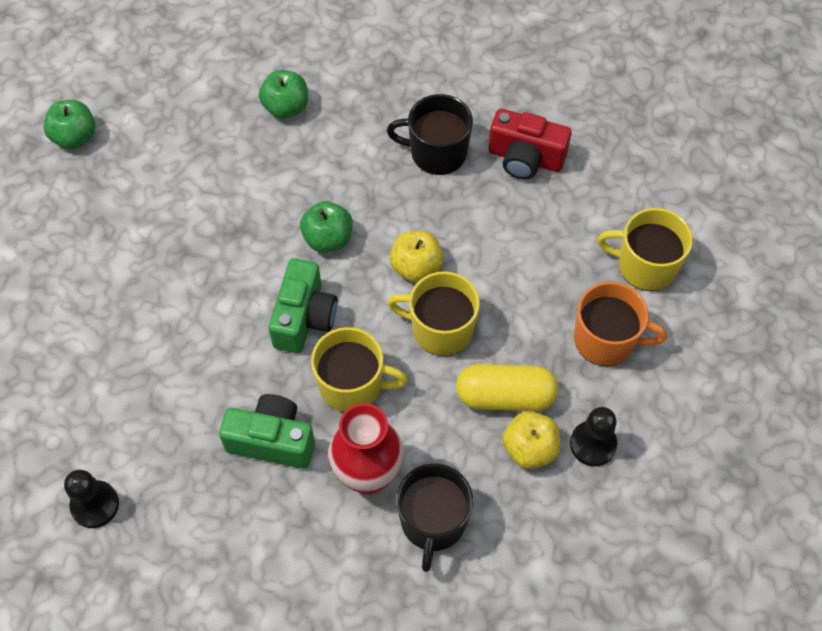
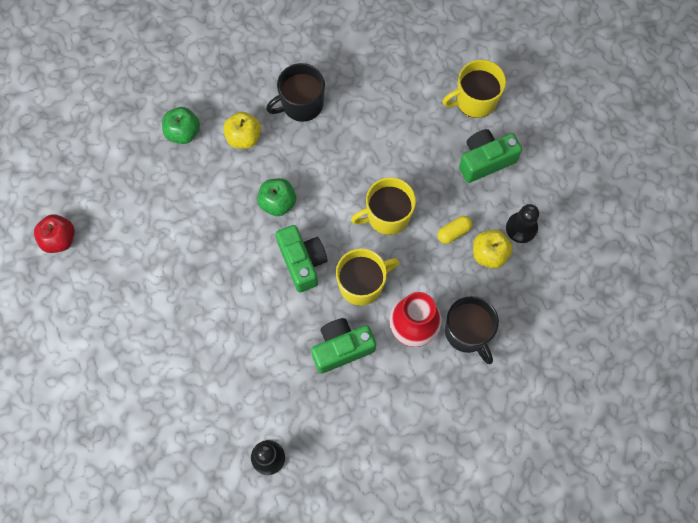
camera: 35 degrees left, 10 degrees up
(75, 137) = (59, 239): green apple -> red apple
(416, 267) = (344, 186): yellow apple -> yellow apple (244, 137)
(505, 396) = (454, 232): yellow capsule -> yellow capsule, size x0.55
(525, 158) = (357, 75): red camera -> none
(606, 340) = (485, 161): orange mug -> green camera

